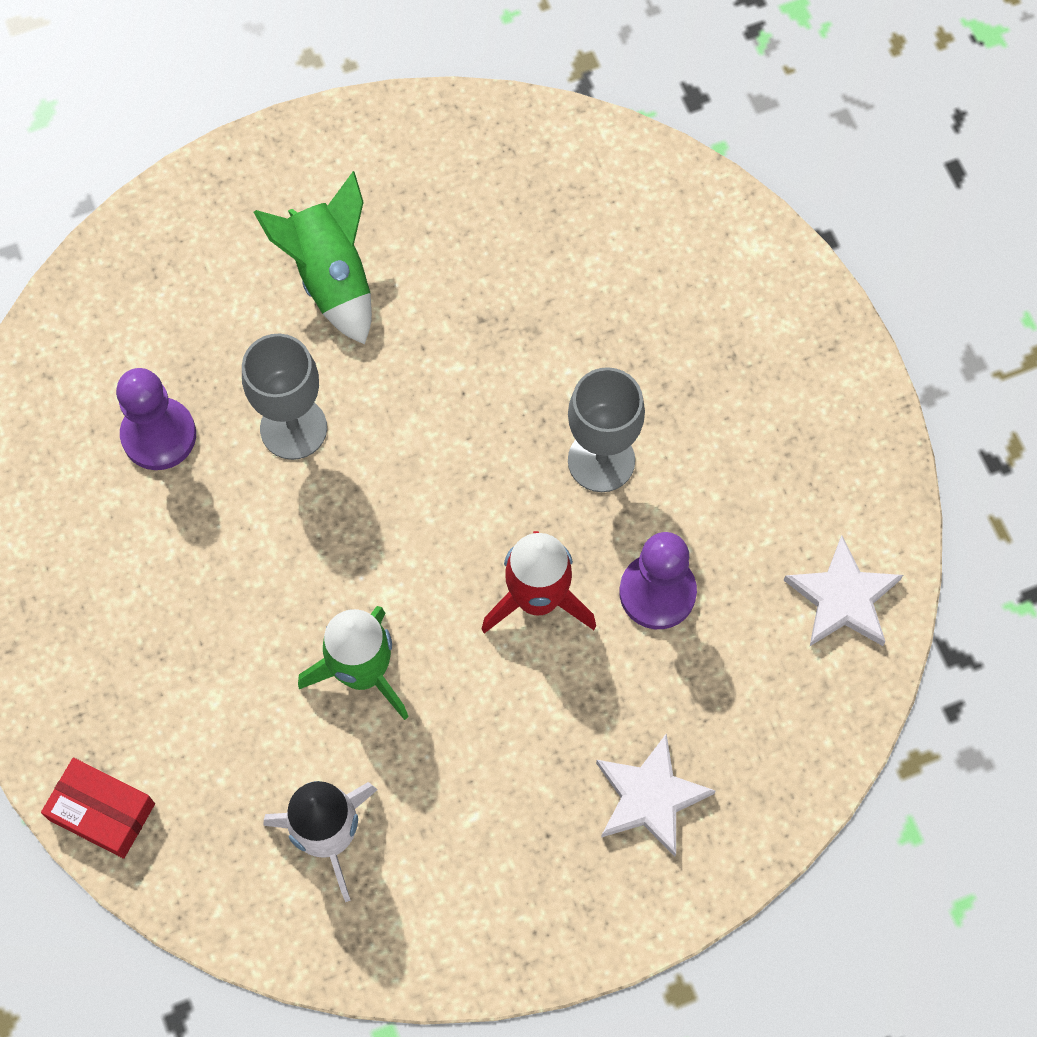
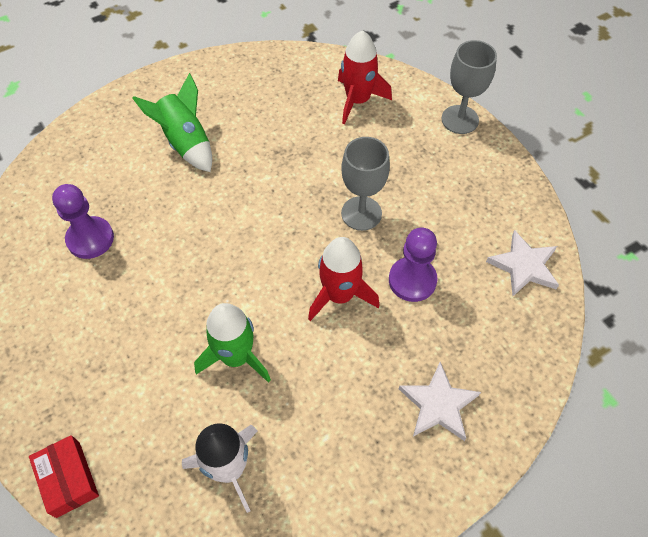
camera: 10 degrees left, 10 degrees down
(102, 811) = (68, 479): red box -> red box turned 45 degrees clockwise
(293, 428) = (173, 223): grey goblet -> grey goblet (460, 119)
(640, 237) = (357, 100): none -> red rocket

